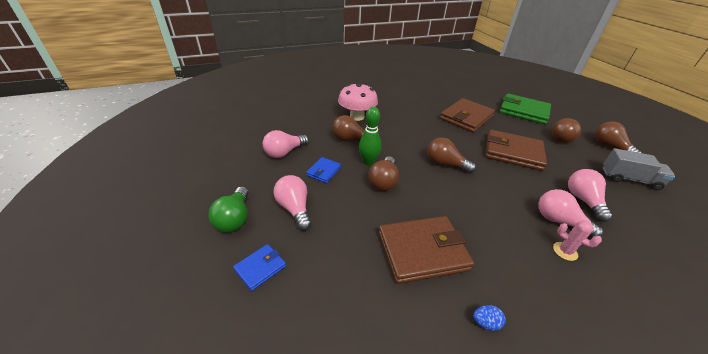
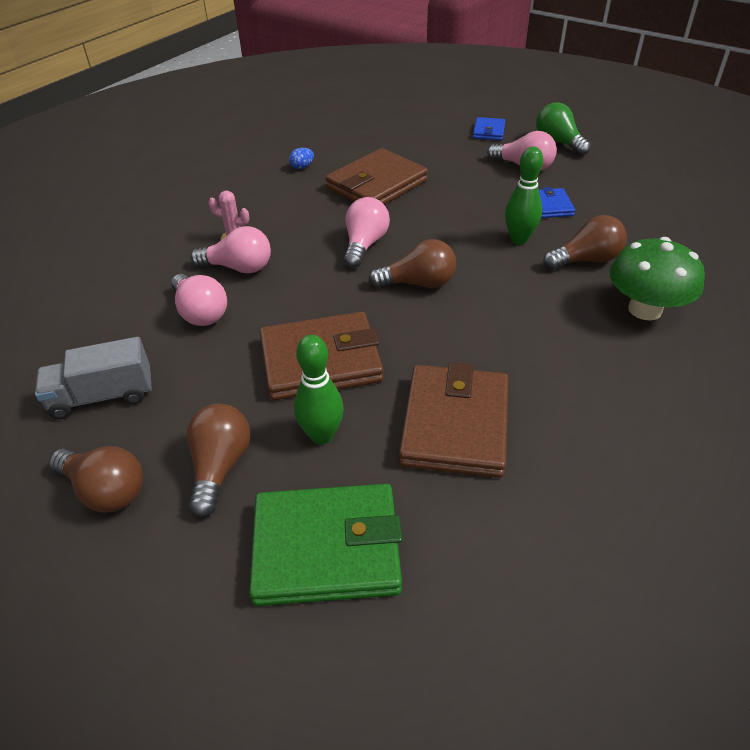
camera: 150 degrees right, 5 degrees up
(284, 152) = (629, 205): pink light bulb -> pink light bulb (364, 245)
(357, 117) = (645, 309): pink mushroom -> green mushroom
(383, 181) = (473, 225): brown light bulb -> none
(519, 132) = (322, 435): none -> green bowling pin

